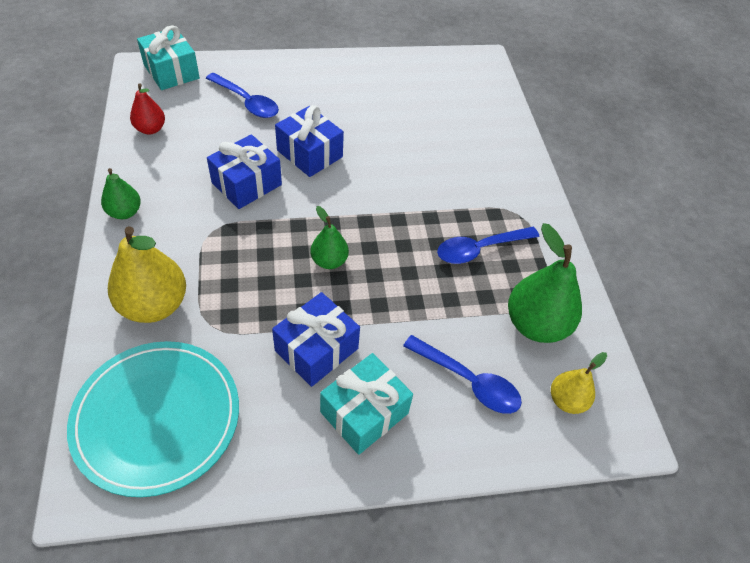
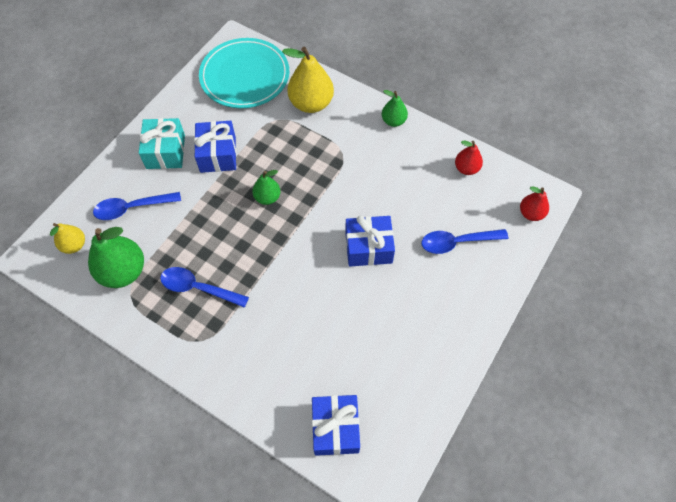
camera: 135 degrees right, 10 degrees up
(171, 72) = (531, 213): turquoise gift -> red pear
(246, 184) = (368, 193): blue gift -> blue gift (335, 428)
(479, 249) = (198, 288): blue spoon -> blue spoon turned 90 degrees counterclockwise

